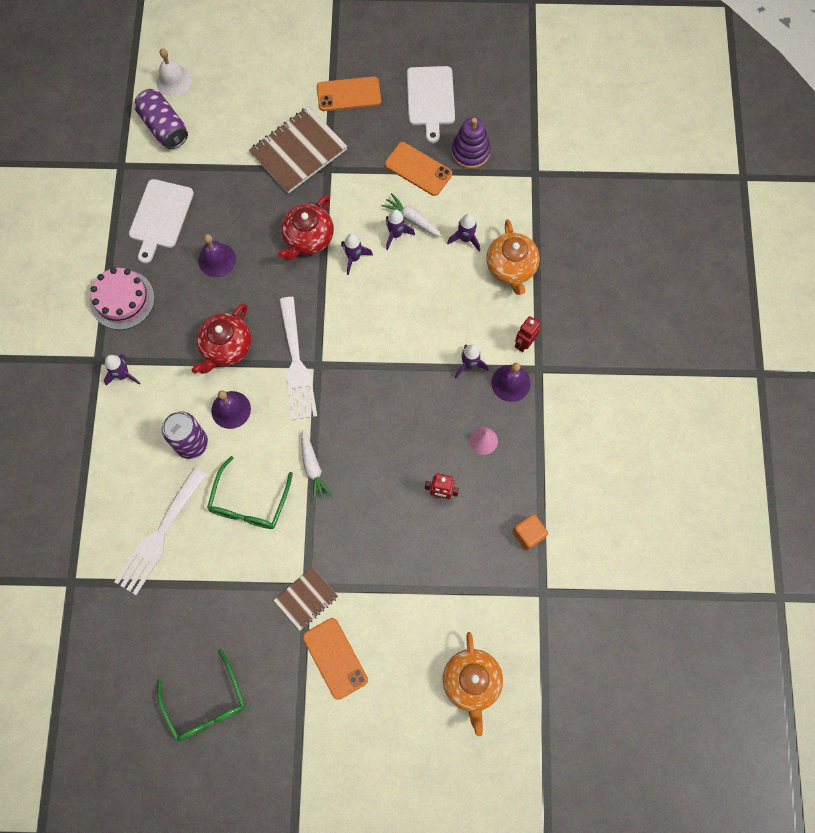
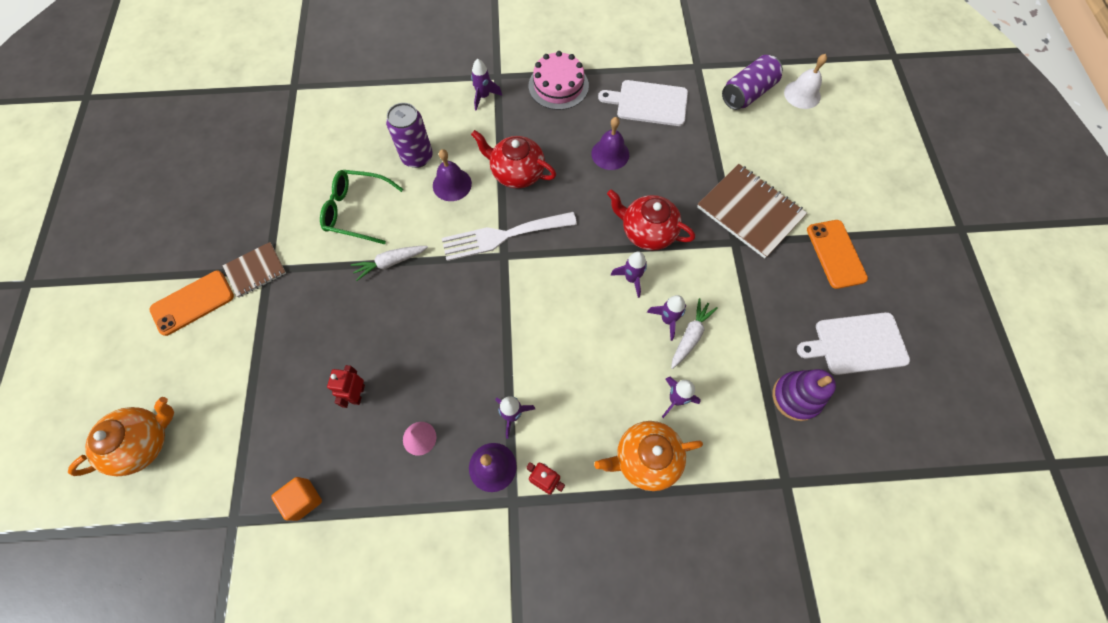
camera: 85 degrees right, 5 degrees down
(159, 535) = (329, 143): white fork -> none
(206, 704) = (169, 198): green glasses -> none
(306, 599) = (256, 270): brown notebook -> brown notebook turned 75 degrees counterclockwise
(418, 169) = (757, 337): orange phone -> none
(471, 682) = (143, 443): orange teapot -> orange teapot turned 150 degrees clockwise

